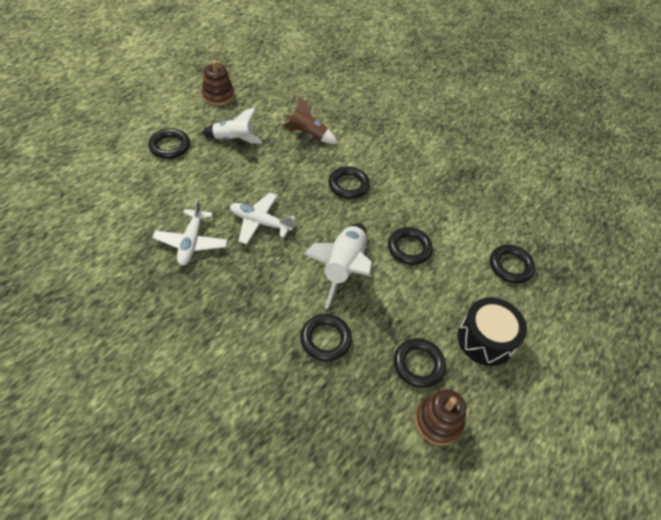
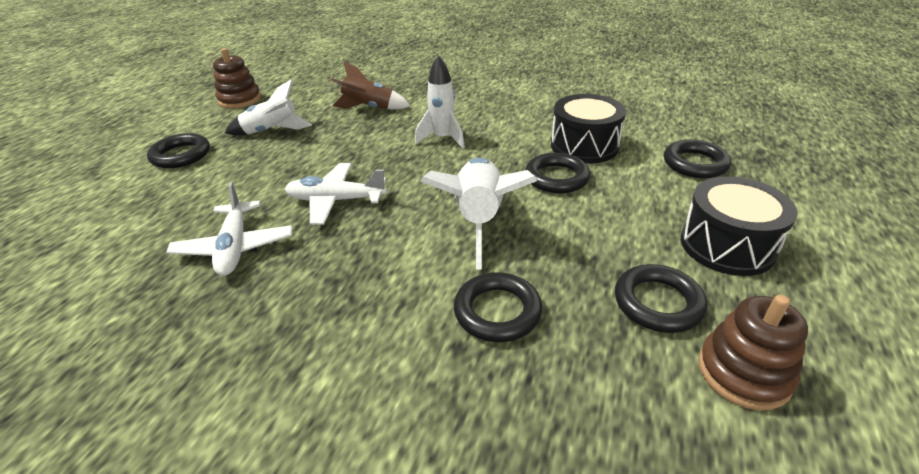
camera: 10 degrees left, 15 degrees down
(348, 185) = (442, 139): black ring -> white rocket
(443, 224) = (584, 146): none -> black drum

